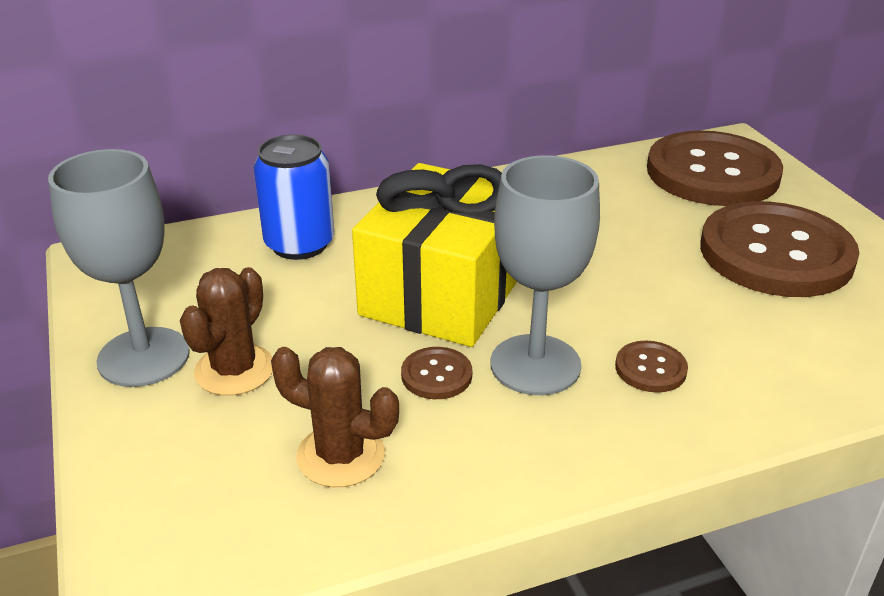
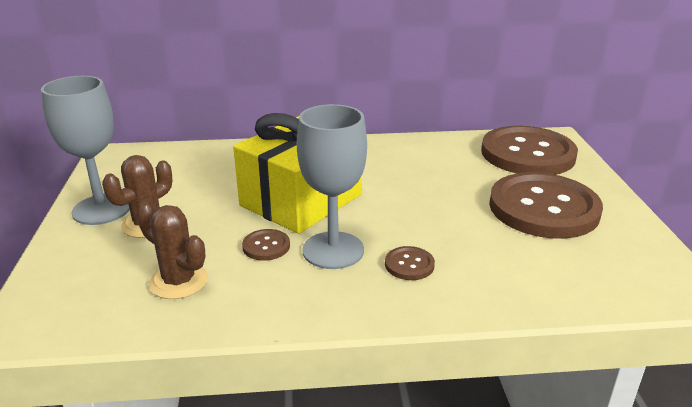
camera: 15 degrees right, 5 degrees down
(299, 244) = (230, 162): blue can -> none

